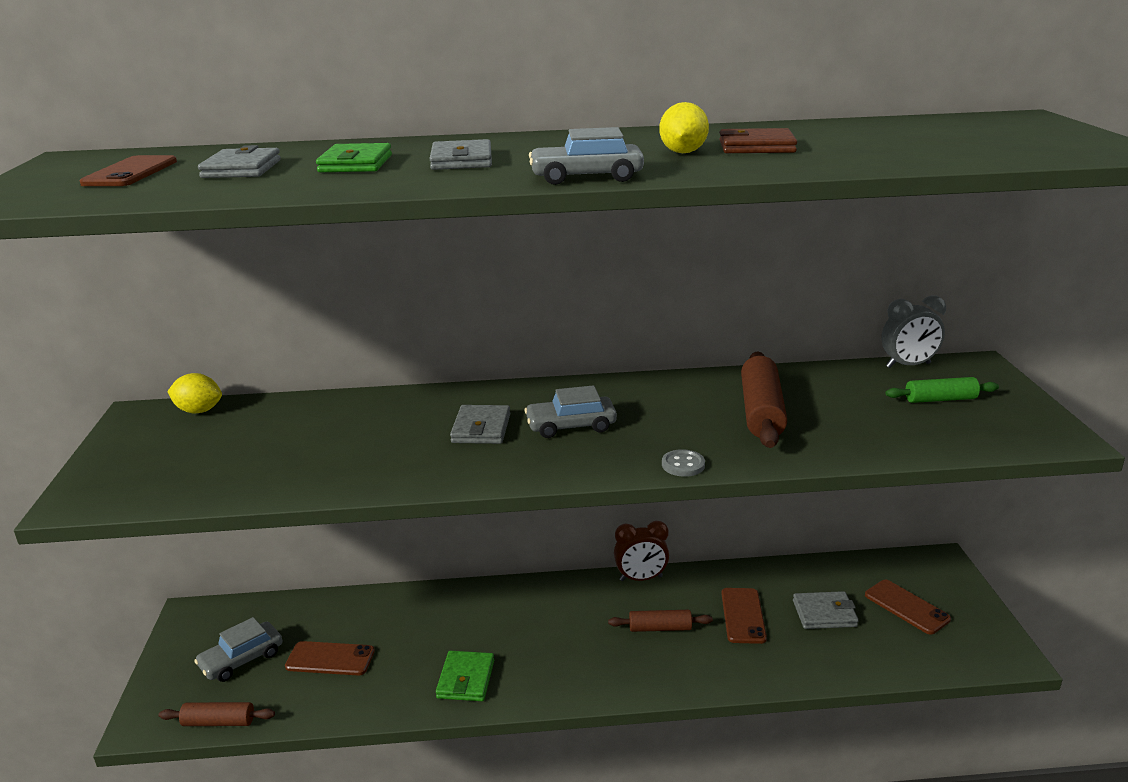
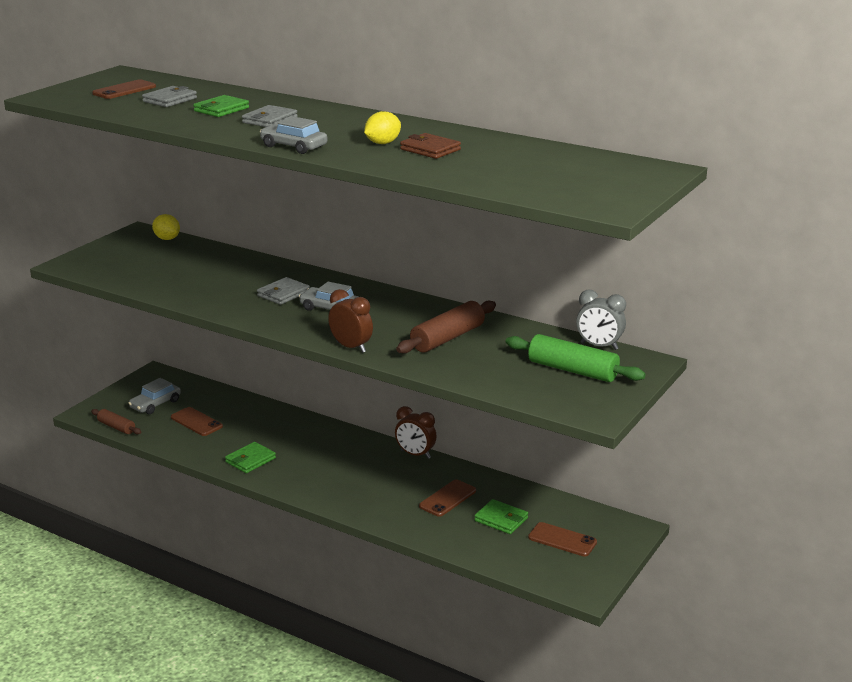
camera: 35 degrees right, 0 degrees up
(241, 659) = (155, 404): grey car -> grey car turned 45 degrees counterclockwise
(660, 628) = (388, 483): brown rolling pin -> none
(683, 465) = (351, 347): grey button -> brown clock
(824, 613) = (501, 519): grey wallet -> green wallet
(906, 607) = (562, 540): brown phone -> brown phone turned 60 degrees counterclockwise
(940, 399) = (572, 370): green rolling pin -> green rolling pin, size x1.68

